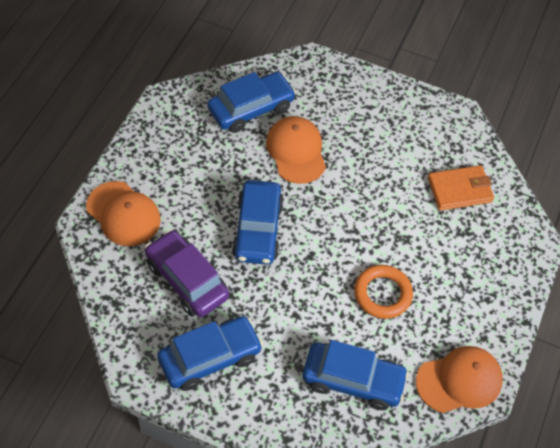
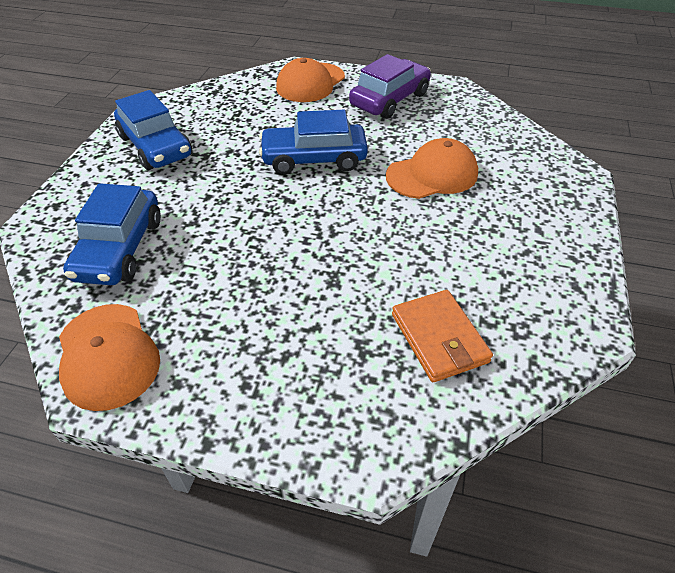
camera: 85 degrees right, 10 degrees down
(186, 280) = (243, 123): purple car -> purple car (389, 100)
(251, 109) = (475, 137): blue car -> none
(382, 294) = (242, 265): orange ring -> none

